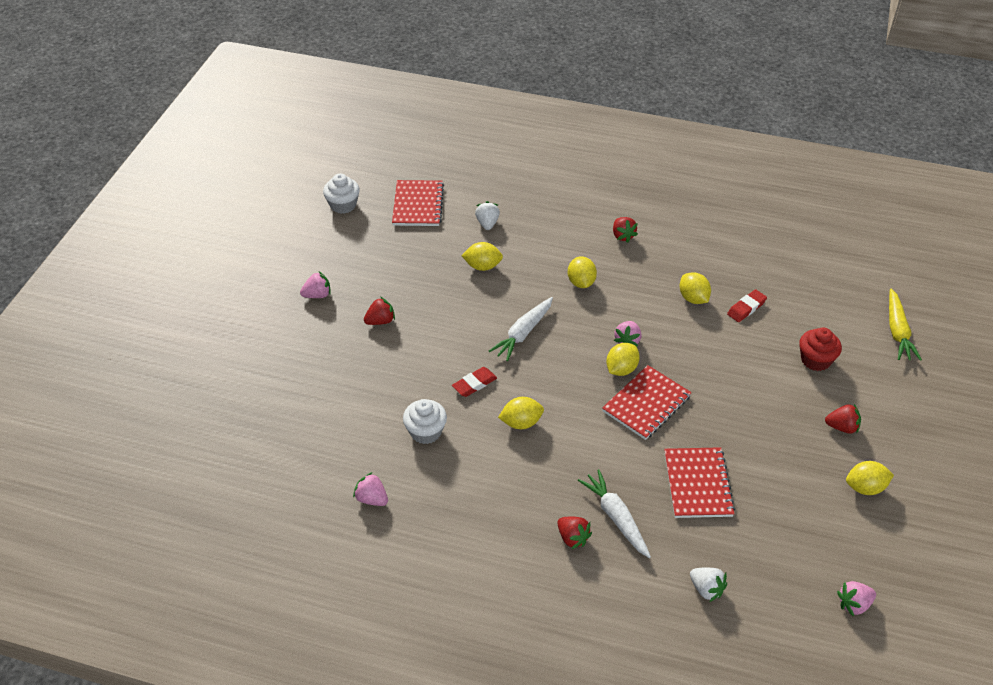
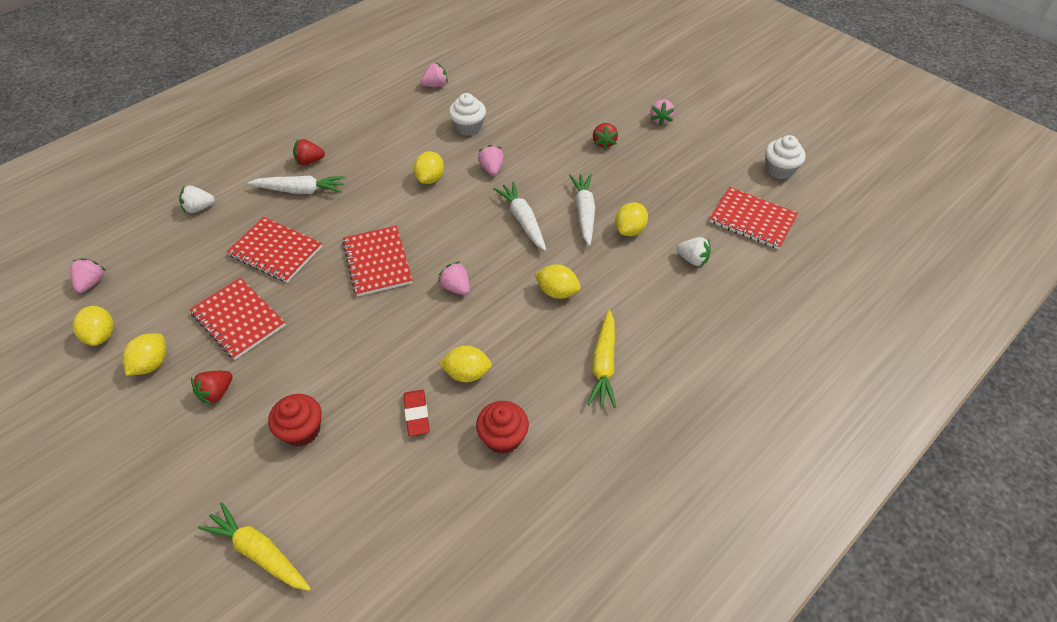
camera: 120 degrees right, 5 degrees up
(474, 384) = (491, 169): red eraser -> pink strawberry
(483, 300) = (584, 212): none -> white carrot
(621, 369) = (428, 265): yellow lemon -> yellow lemon (101, 335)
(622, 236) = (603, 364): red strawberry -> yellow carrot
(720, 260) = (503, 437): none -> red cupcake
(779, 460) = (238, 320): none -> red notebook

